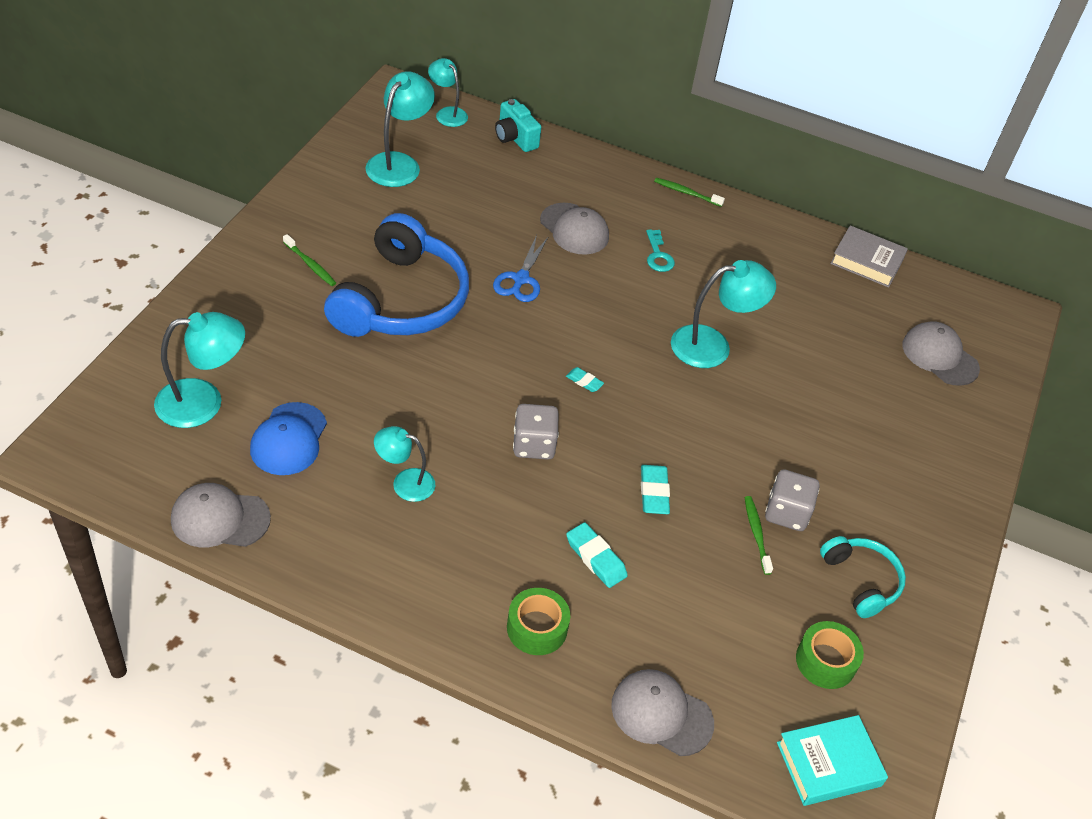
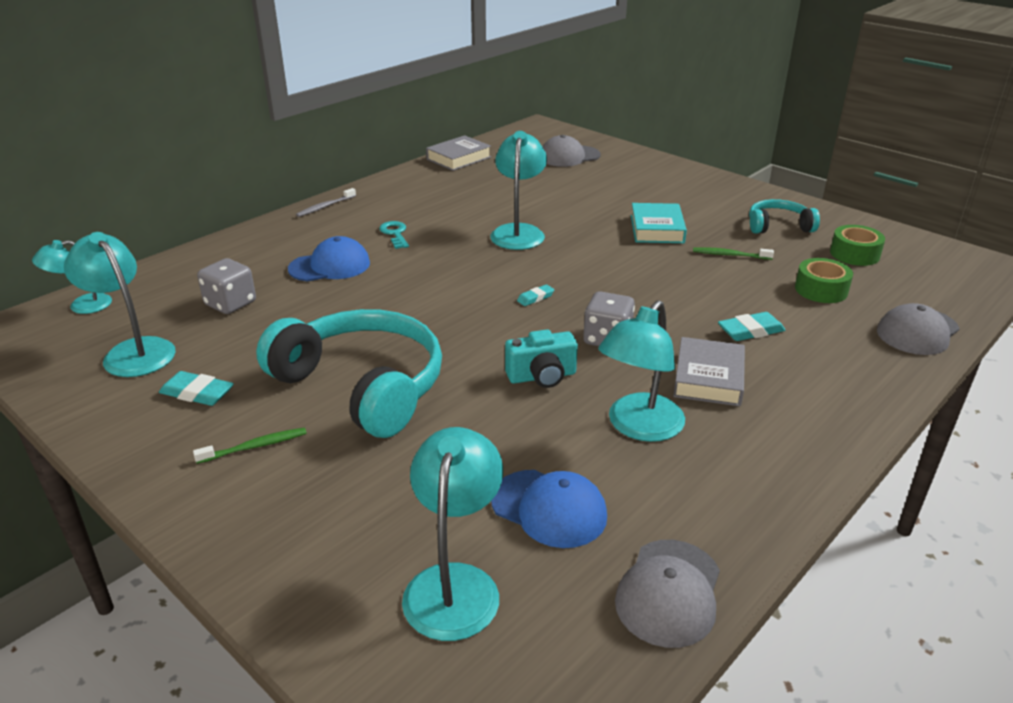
camera: 65 degrees left, 15 degrees down
(401, 300) = (362, 386): blue headphones -> turquoise headphones
(405, 482) = (638, 427): turquoise lamp -> turquoise lamp, size x1.61
(497, 527) = (708, 378): none -> grey book
(515, 138) = (167, 273): turquoise camera -> turquoise camera (542, 376)
(521, 279) = (379, 306): blue scissors -> none
(537, 628) = (832, 377): green tape -> green tape (821, 290)
(574, 229) = (330, 266): grey cap -> blue cap
(654, 492) = (679, 289): turquoise eraser -> turquoise eraser (197, 393)
(658, 255) = (395, 234): turquoise key -> turquoise key turned 120 degrees counterclockwise
(686, 193) = (325, 207): green toothbrush -> grey toothbrush
(786, 513) = (710, 239): grey dice -> grey dice (230, 303)
(828, 764) = (948, 272): turquoise book -> turquoise book (657, 229)

